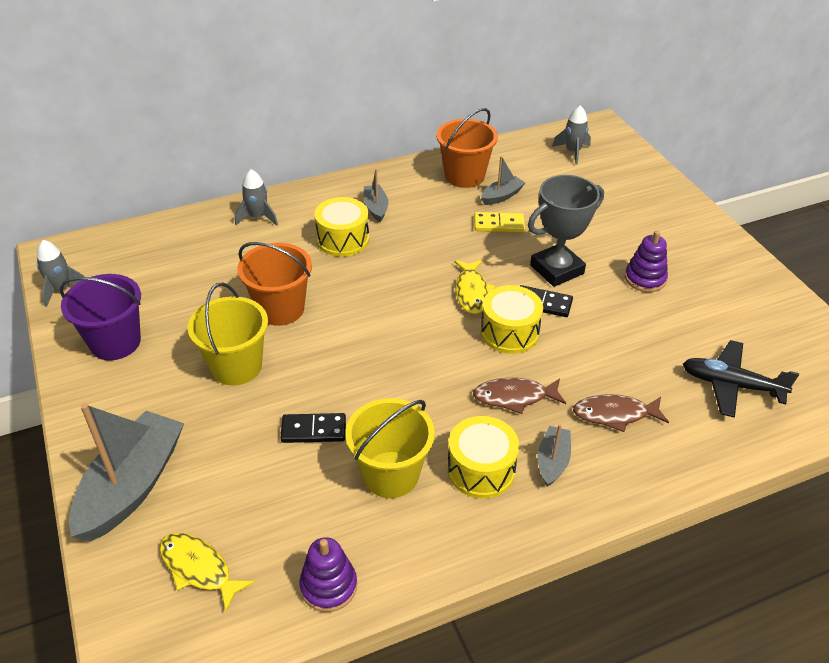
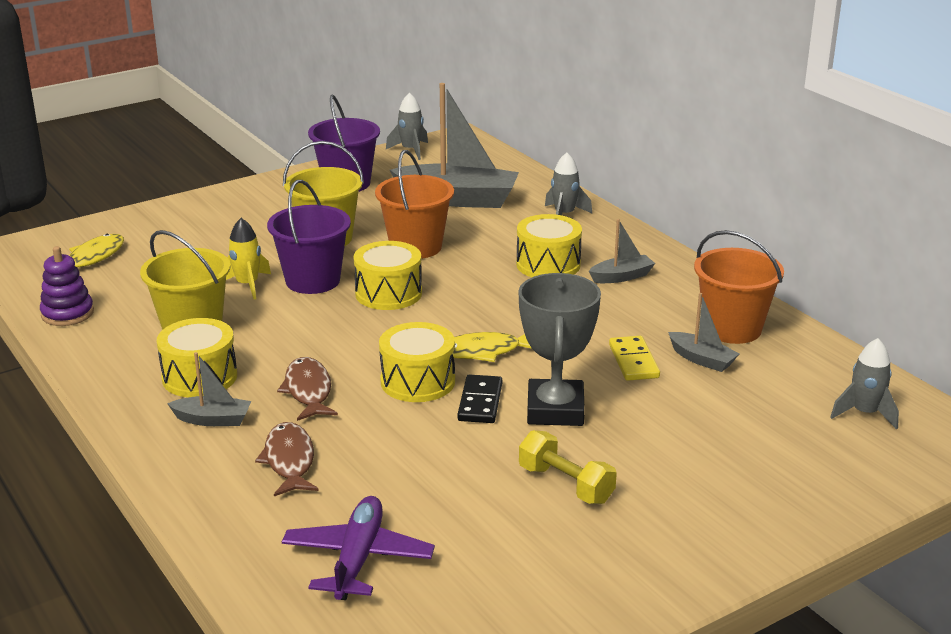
camera: 80 degrees right, 15 degrees down
(132, 486) = (178, 219): grey boat -> grey boat (458, 199)
(313, 430) = (247, 285): black domino -> yellow rocket
(321, 382) = (312, 281): none -> purple bucket
(362, 334) = (388, 293): none -> yellow drum
(556, 269) = (555, 410): grey trophy -> grey trophy turned 45 degrees clockwise
(645, 279) = (566, 484): purple stacking toy -> yellow dumbbell
(731, 385) = (358, 559): black plane -> purple plane

